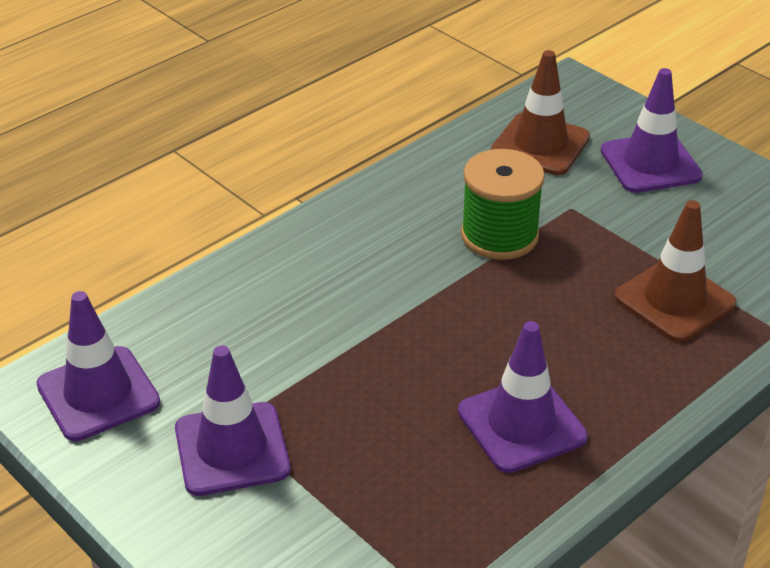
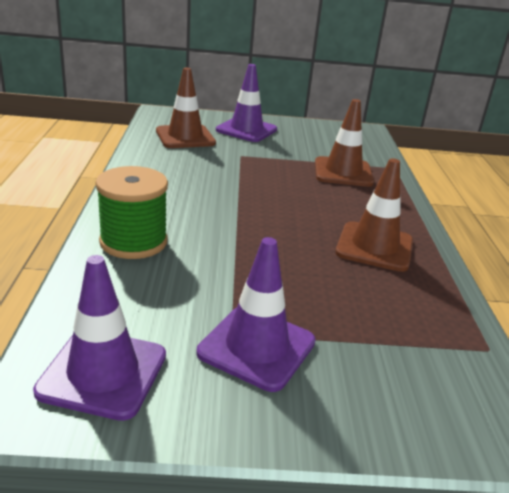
camera: 50 degrees left, 10 degrees down
(499, 235) = (227, 177): green spool -> green spool (133, 242)
(521, 424) = (374, 247): purple traffic cone -> brown traffic cone

